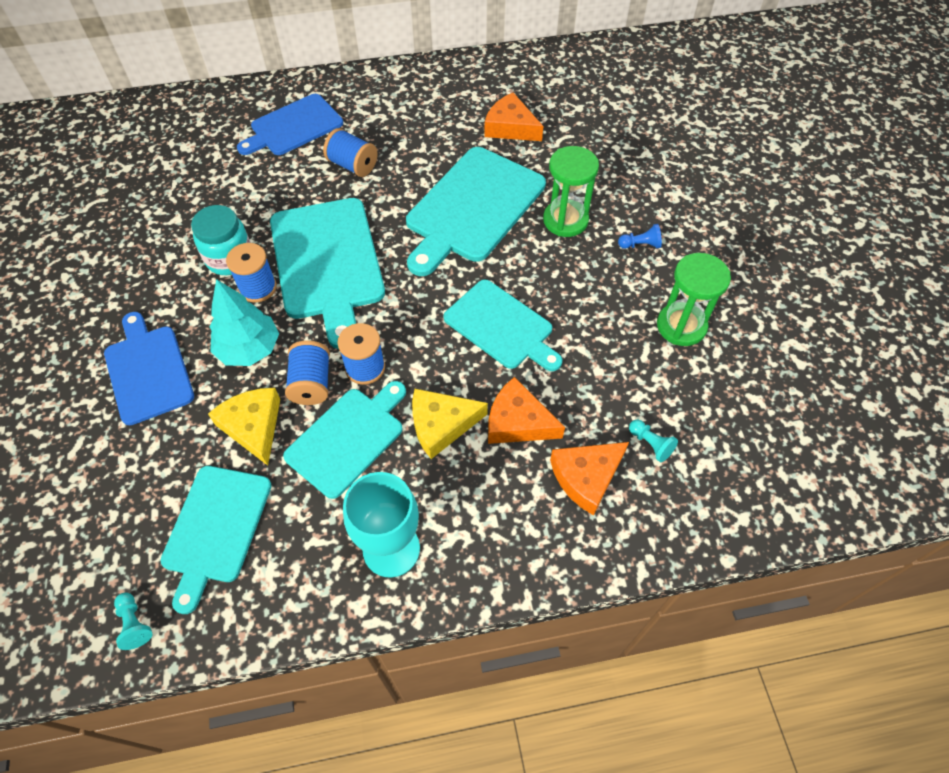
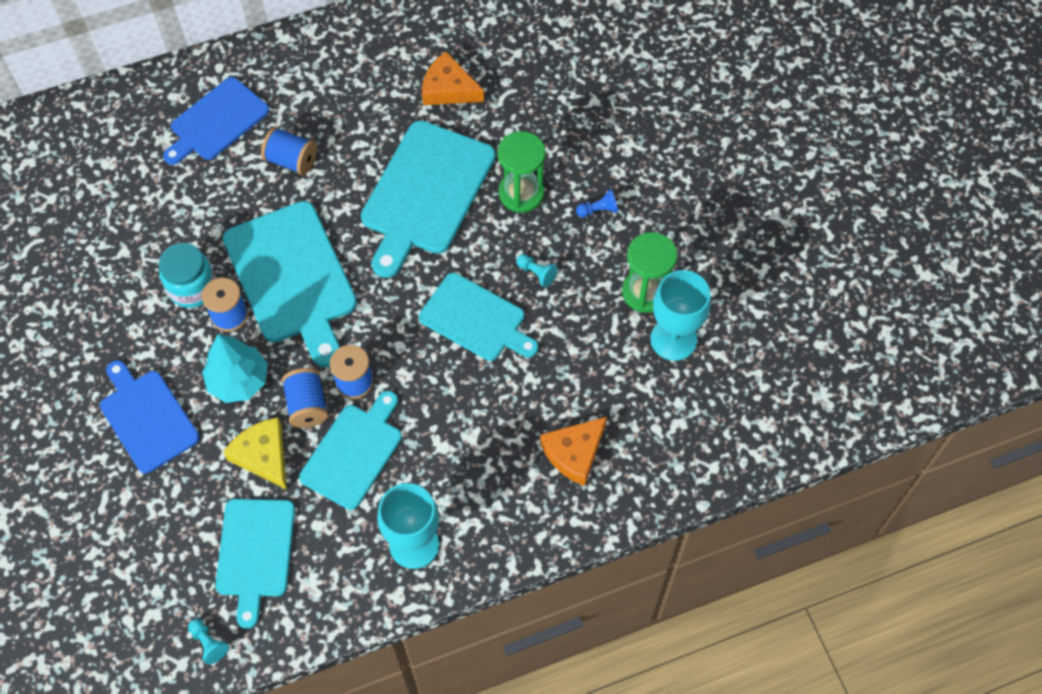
camera: 10 degrees left, 5 degrees up
(441, 425) = (436, 426): yellow cheese -> none
(517, 422) = (505, 411): orange cheese -> none
(650, 444) = (628, 413): turquoise pawn -> turquoise pawn (536, 273)
(707, 376) = (673, 339): none -> turquoise goblet

